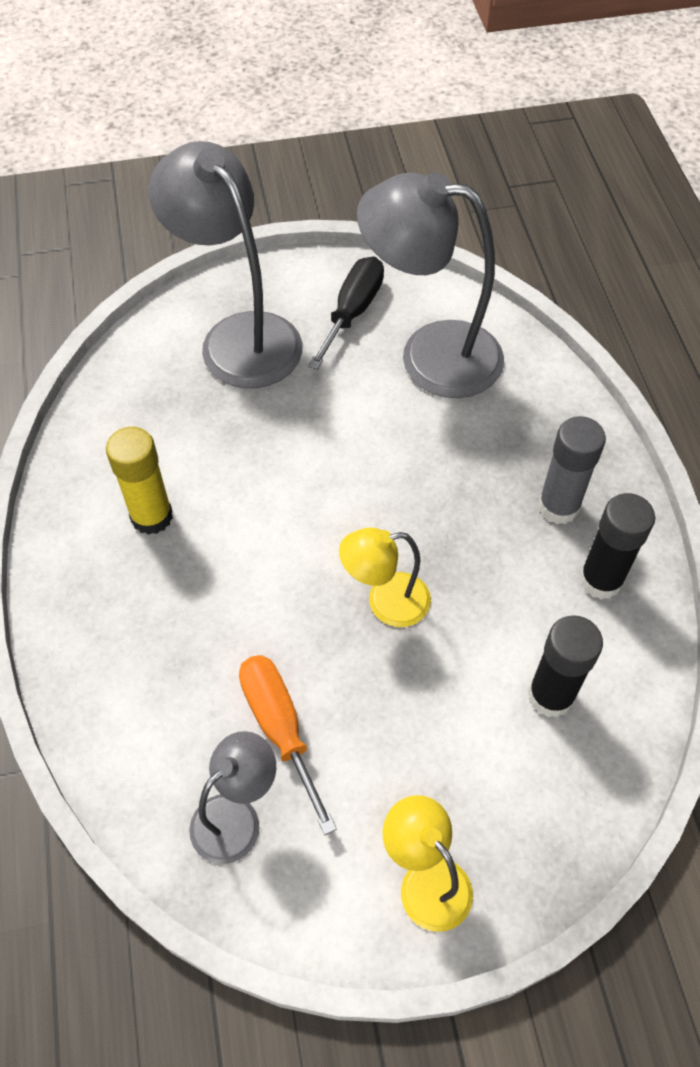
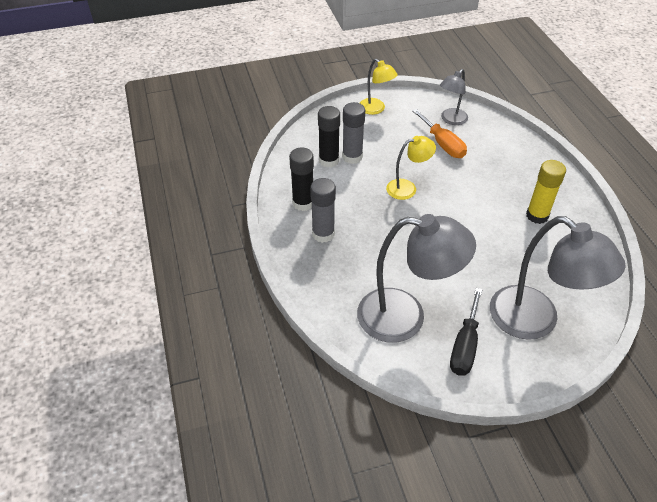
camera: 175 degrees right, 10 degrees down
(497, 703) = (352, 157): none -> grey glue stick

